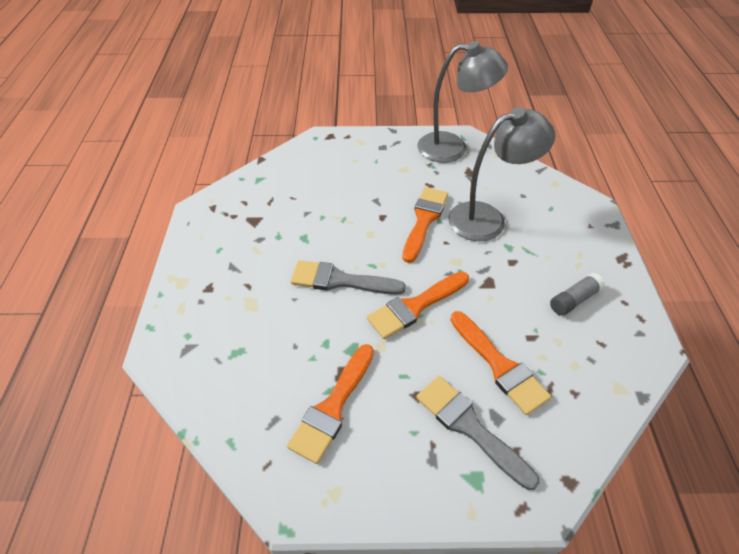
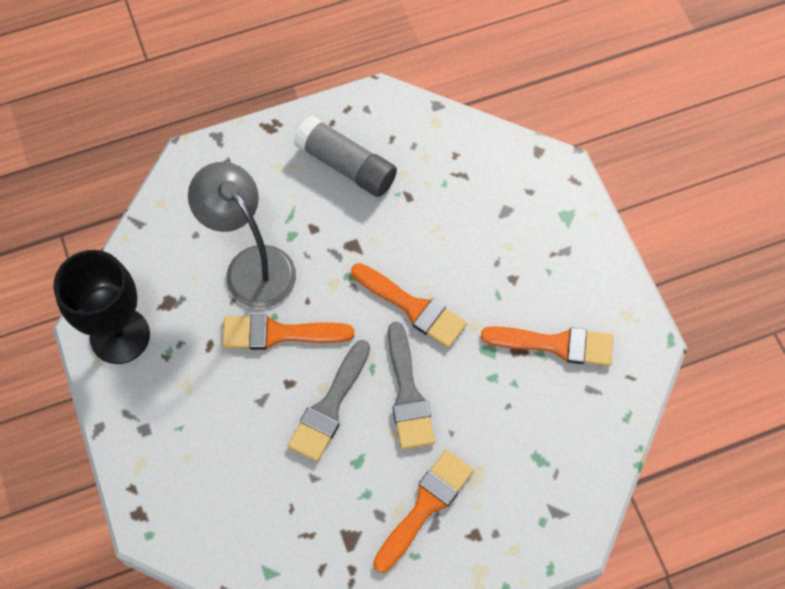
camera: 110 degrees left, 15 degrees up
(453, 148) = (120, 336): grey lamp -> black goblet
(469, 426) = (524, 230): grey brush -> grey brush (329, 407)
(500, 366) = (452, 217): orange brush -> orange brush (425, 506)
(574, 300) = (346, 165): grey glue stick -> grey glue stick, size x1.71

